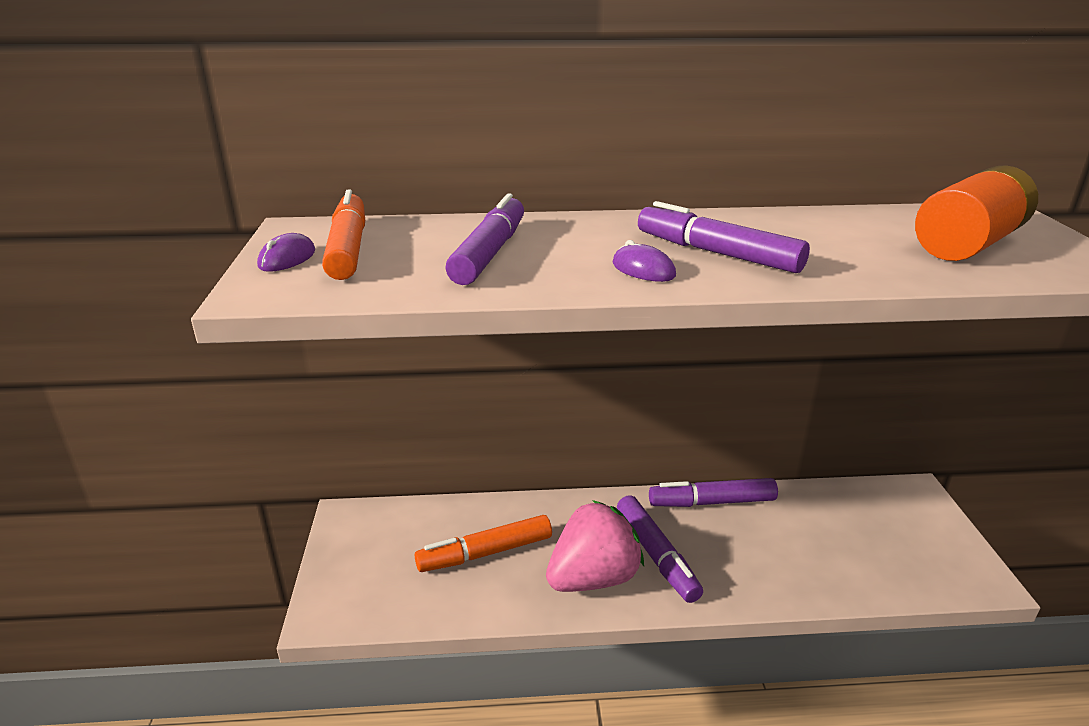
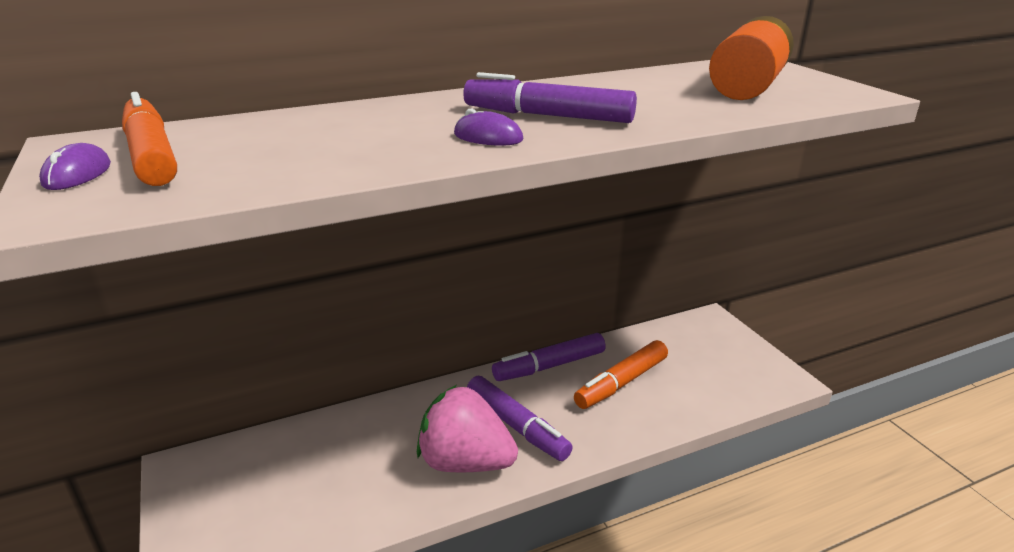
camera: 20 degrees left, 0 degrees up
(486, 553) = (349, 465): orange marker -> orange marker (621, 383)
(489, 253) = (320, 141): purple marker -> none
(593, 578) = (465, 462): pink strawberry -> pink strawberry turned 105 degrees counterclockwise

